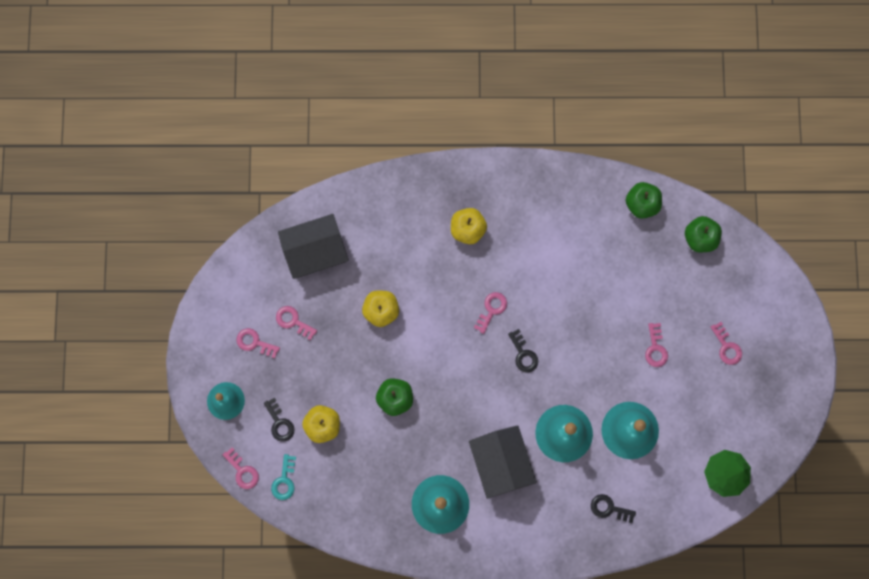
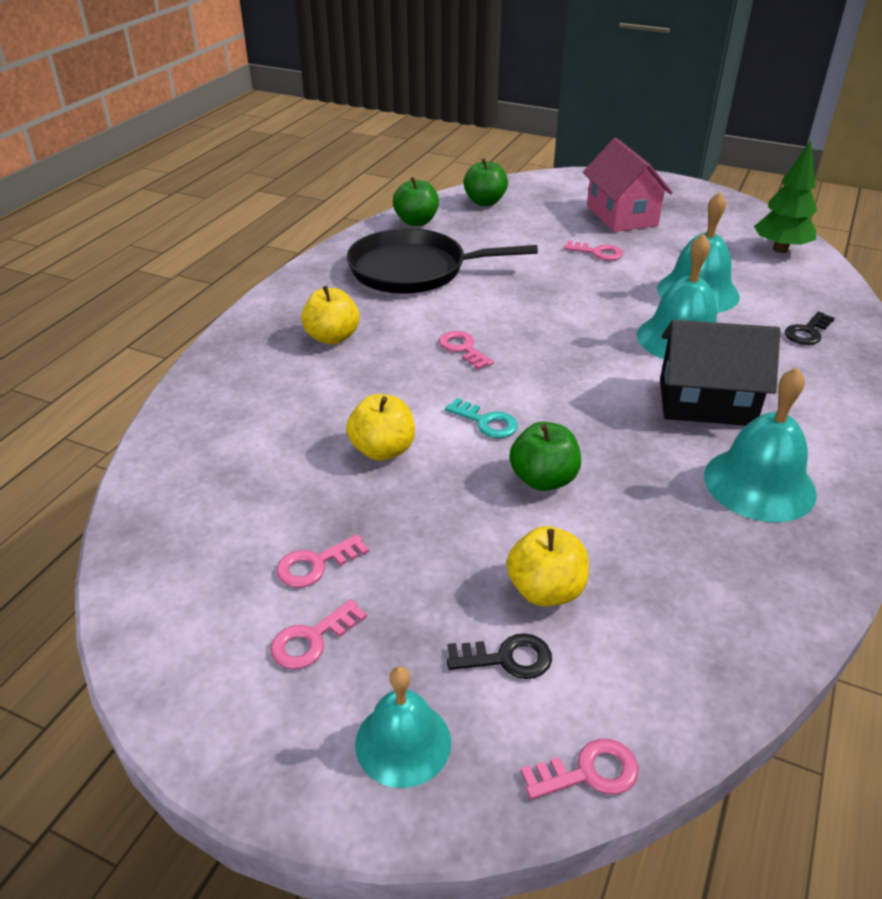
camera: 65 degrees left, 40 degrees down
(284, 480) = (641, 696): turquoise key -> turquoise key (486, 422)
(315, 251) = (218, 494): black house -> none
(523, 354) = (546, 340): black key -> none
(570, 237) = (414, 270): none -> black pan
(726, 347) = (621, 215): pink key -> pink house

